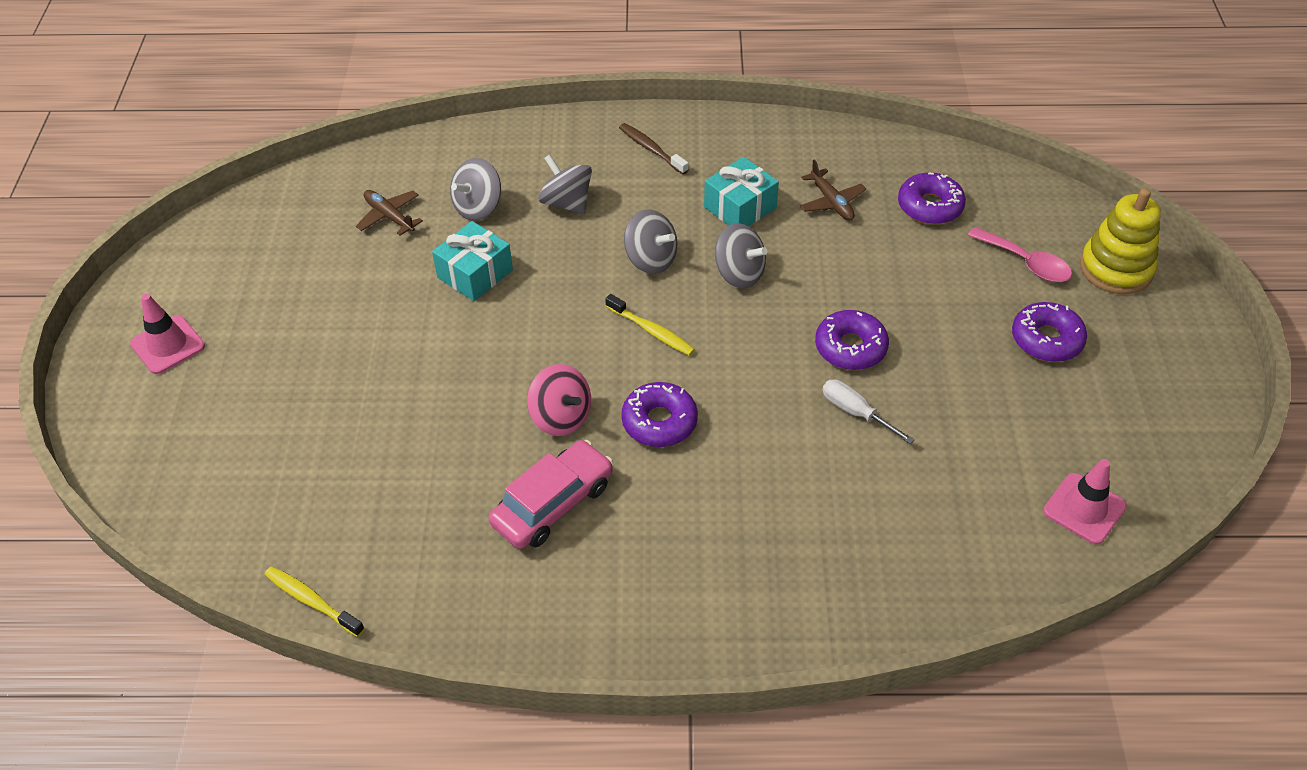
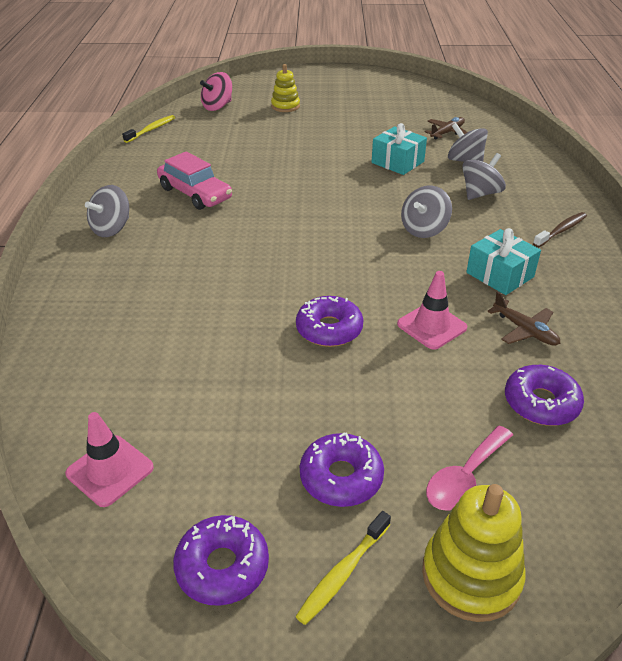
camera: 90 degrees right, 10 degrees down
(168, 345) = (331, 84): pink traffic cone -> pink traffic cone (431, 326)
(251, 407) = (285, 106): none -> yellow stacking toy
(561, 417) = (266, 195): pink spinning top -> pink spinning top (217, 107)
(651, 331) = (346, 229): yellow toothbrush -> yellow toothbrush (342, 573)
(659, 422) = (257, 232): purple donut -> purple donut (222, 567)
(739, 274) = (414, 271): grey spinning top -> grey spinning top (112, 229)
(831, 202) = (525, 330): brown plane -> brown plane turned 105 degrees counterclockwise
(856, 412) = (253, 327): white screwdriver -> none

